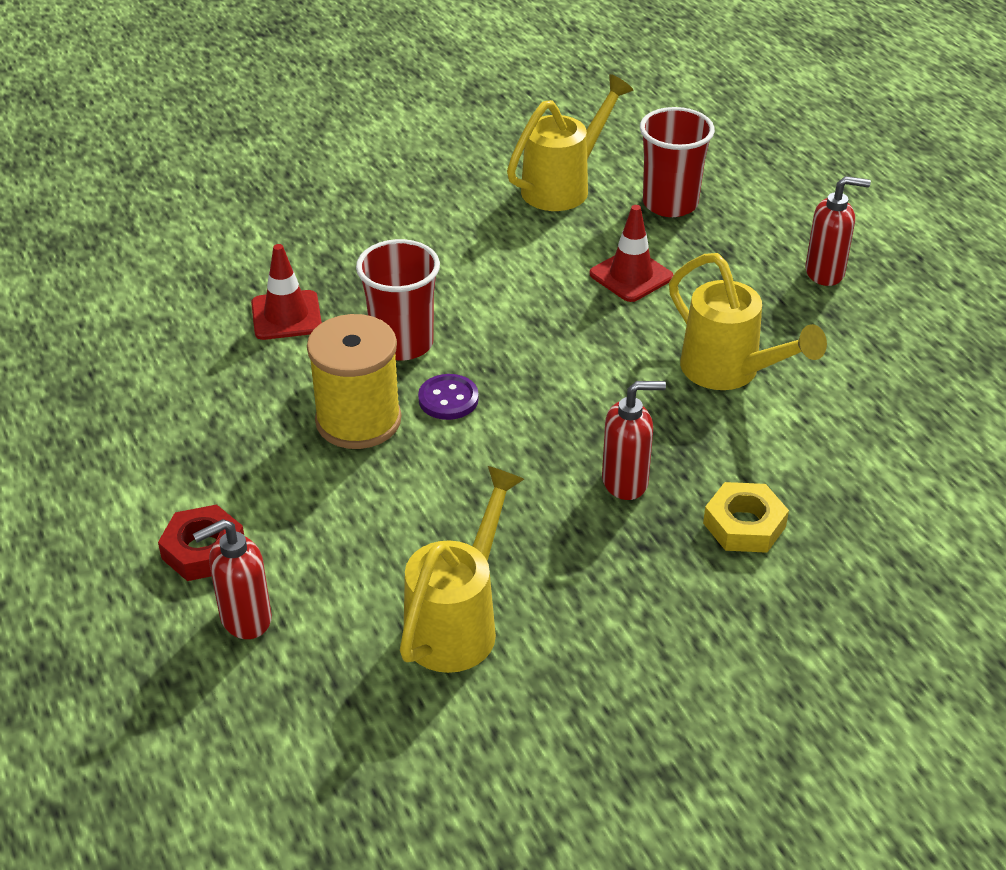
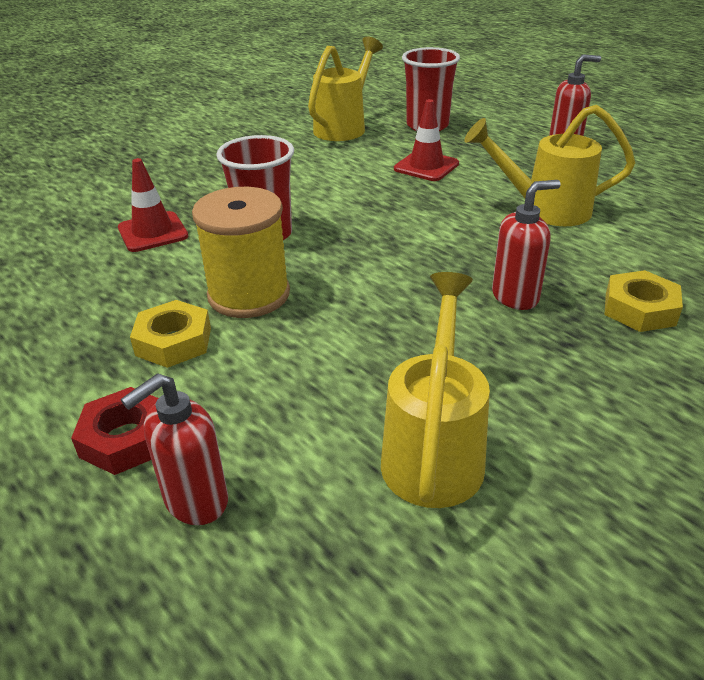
camera: 15 degrees left, 5 degrees down
(270, 460) = (173, 341): none -> yellow nut
(448, 399) = (324, 265): purple button -> none
(730, 372) = (544, 210): yellow watering can -> yellow watering can turned 150 degrees clockwise

